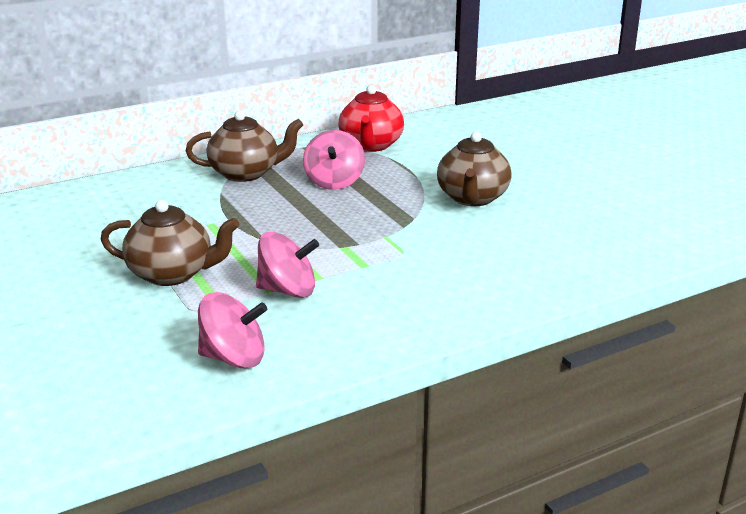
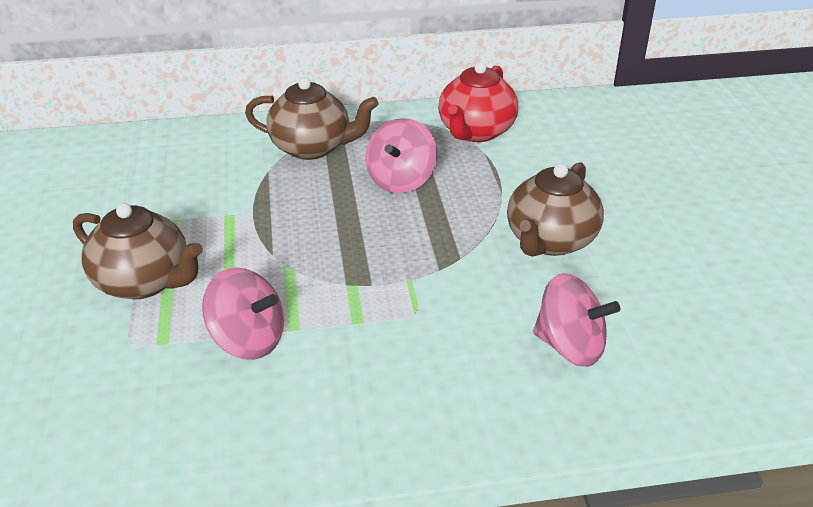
camera: 20 degrees right, 10 degrees up
(234, 358) = (125, 432): pink spinning top -> pink spinning top (570, 346)

